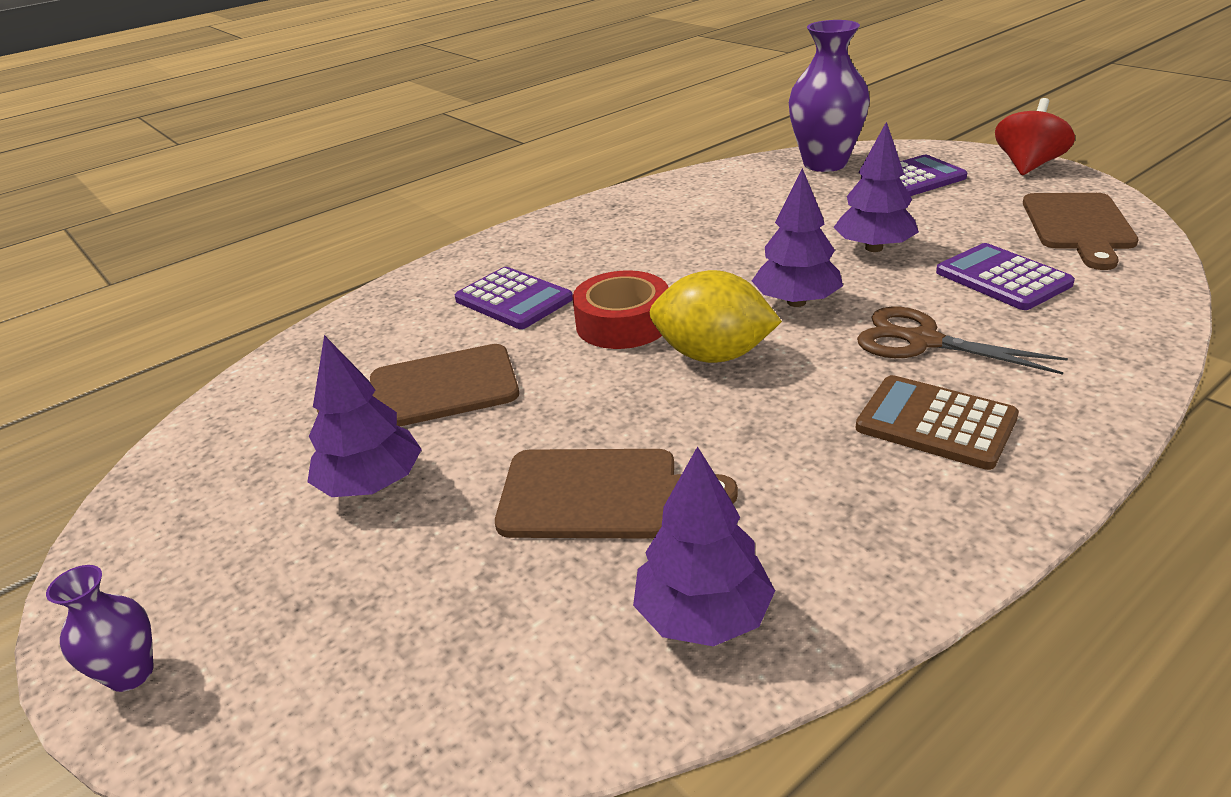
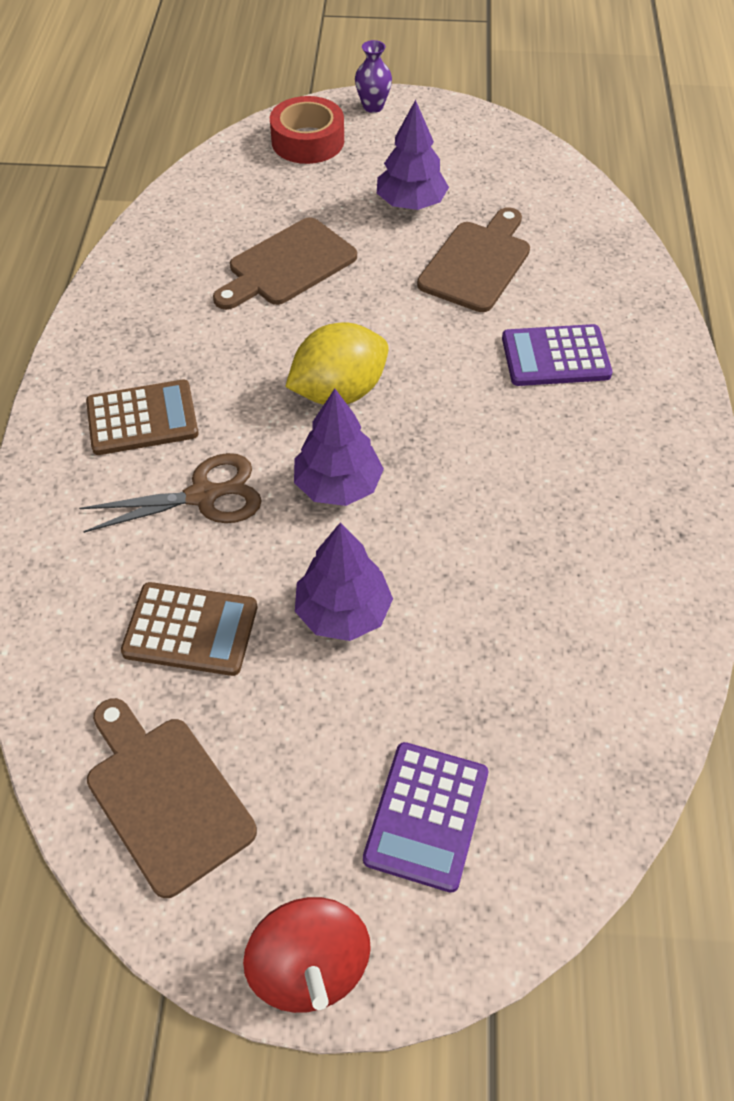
camera: 130 degrees right, 20 degrees up
(623, 323) = (440, 383): red tape -> red tape (307, 141)
(703, 616) = (173, 246): purple tree -> none
(825, 163) = (571, 794): purple vase -> none
(1002, 278) = (190, 630): purple calculator -> brown calculator

